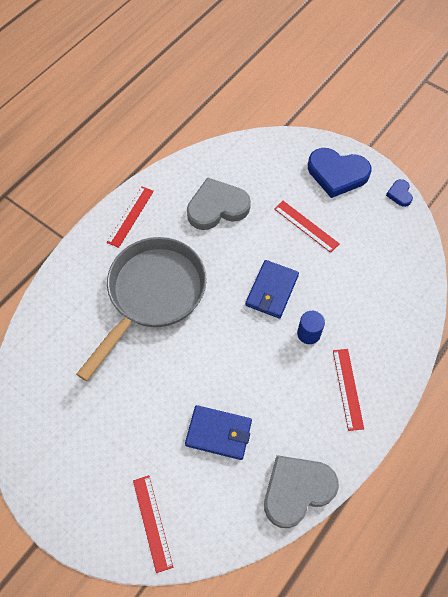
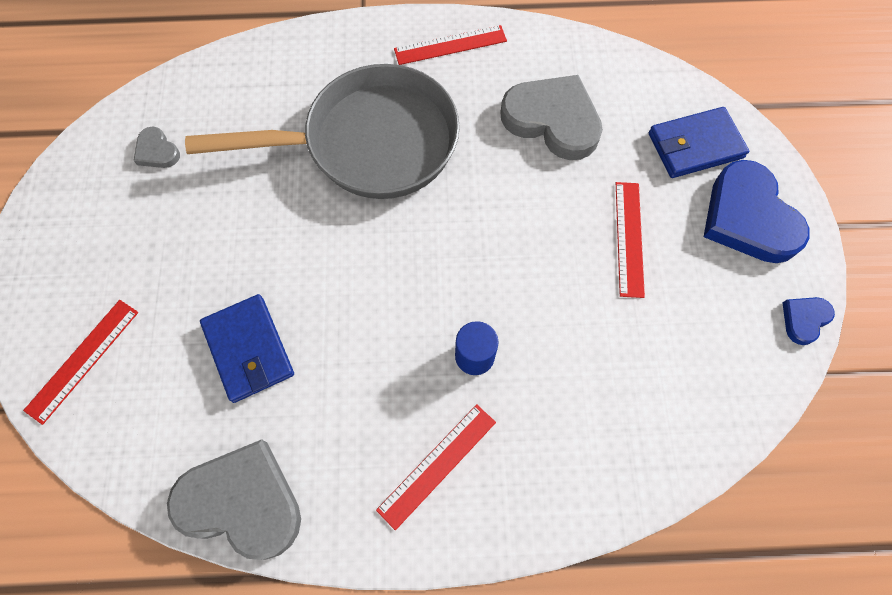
camera: 50 degrees right, 5 degrees up
(55, 402) = (157, 151): none -> grey heart
(271, 290) = (495, 266): blue wallet -> blue wallet (695, 145)

